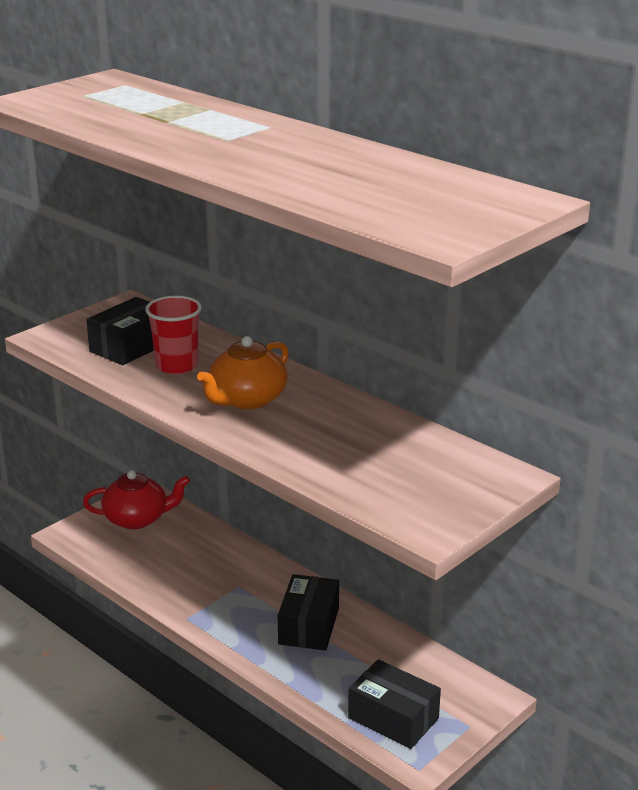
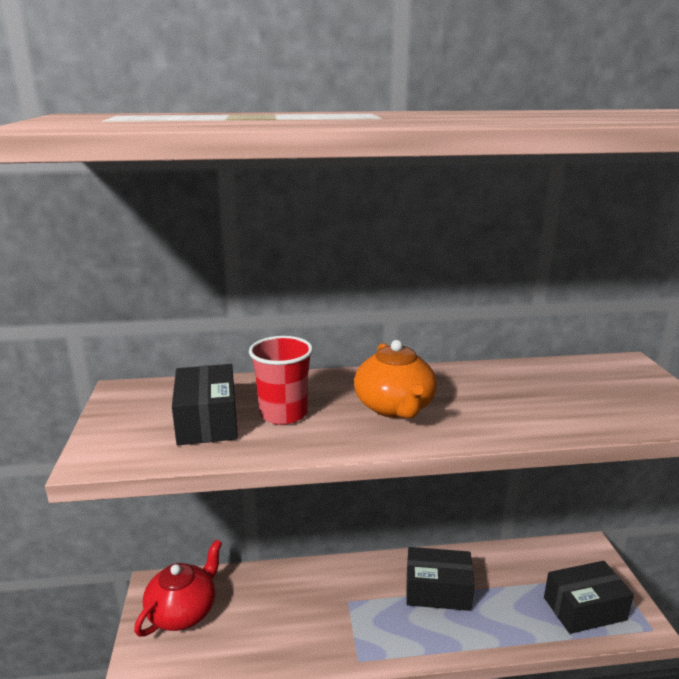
camera: 50 degrees left, 5 degrees down
(309, 626) = (438, 590): black box -> black box turned 45 degrees counterclockwise

